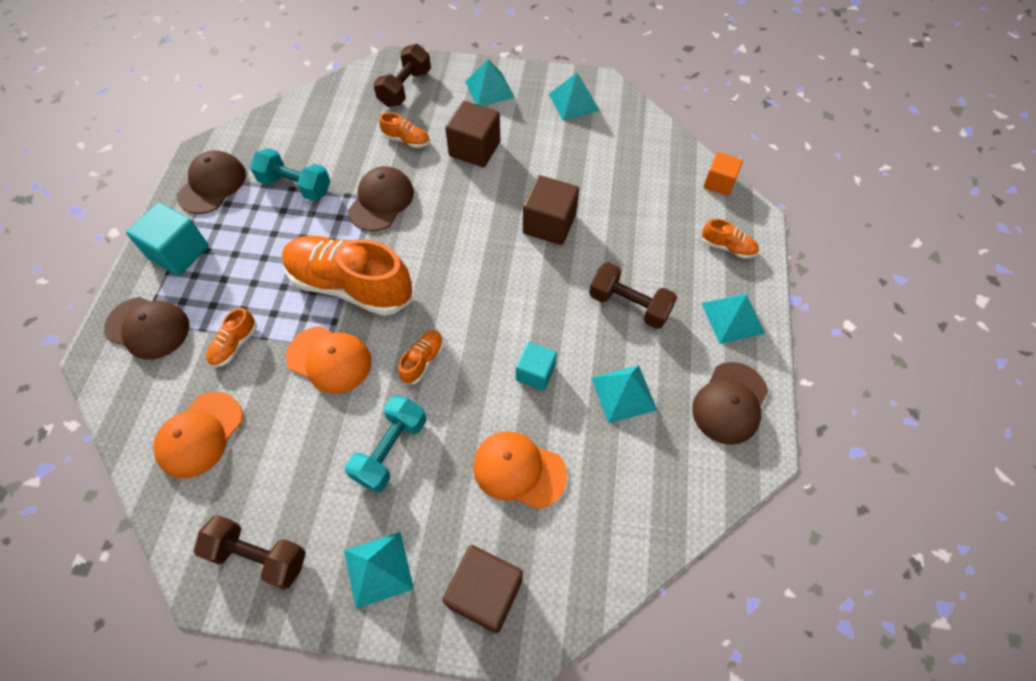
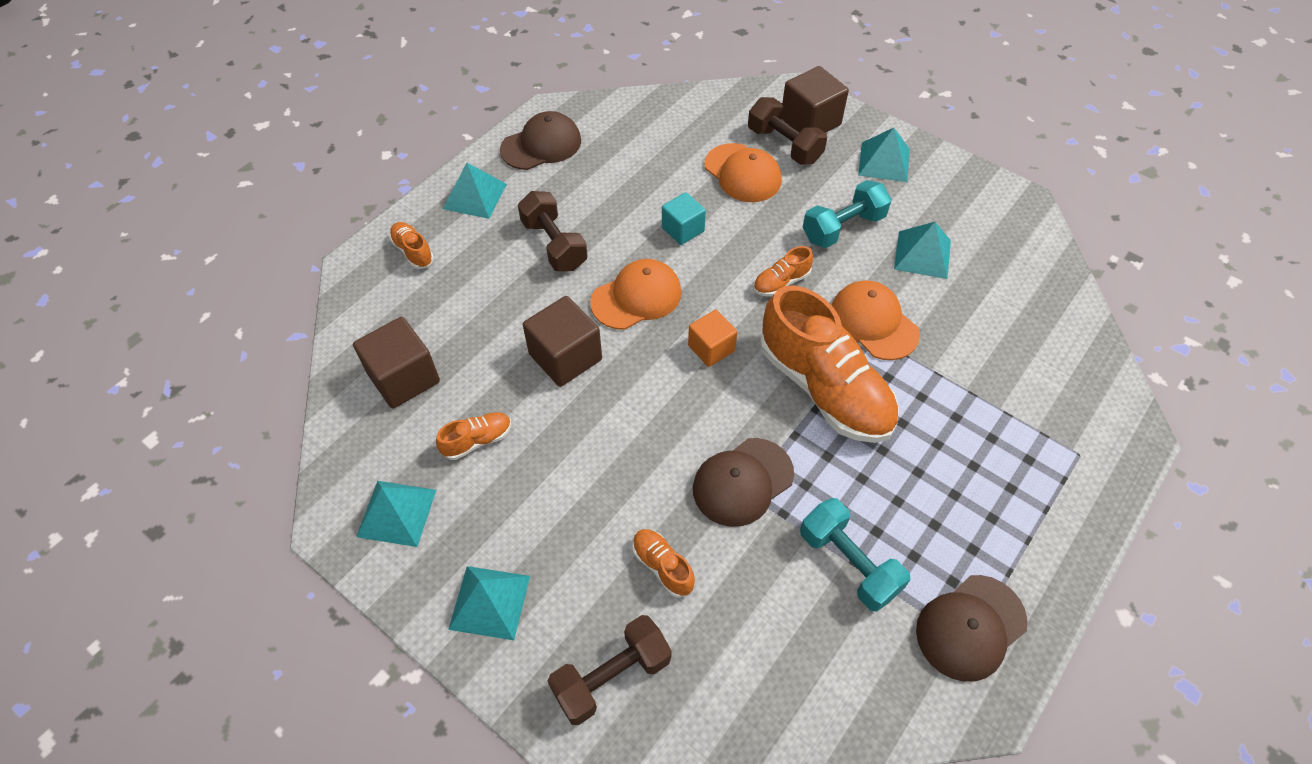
camera: 150 degrees left, 5 degrees down
(148, 328) = (1073, 443): brown cap -> none
(179, 252) = (1029, 531): turquoise cube -> none
(200, 435) = (1020, 310): orange cap -> orange cap (636, 297)
(234, 345) = (972, 380): orange shoe -> orange shoe (477, 440)
(259, 556) = (978, 204): brown dumbbell -> brown dumbbell (784, 145)
(474, 149) = (580, 502): brown cube -> brown cube (404, 378)
(624, 393) = (619, 185): turquoise pyramid -> turquoise pyramid (922, 254)
(719, 183) = (347, 316): orange cube -> orange cube (711, 348)

